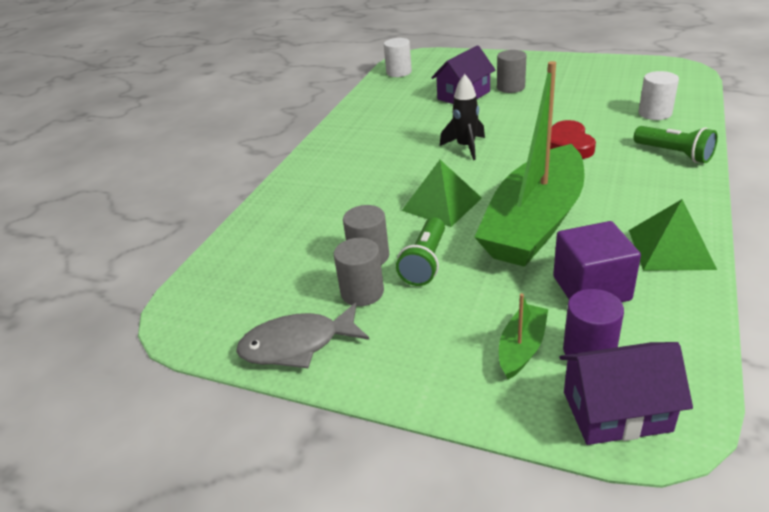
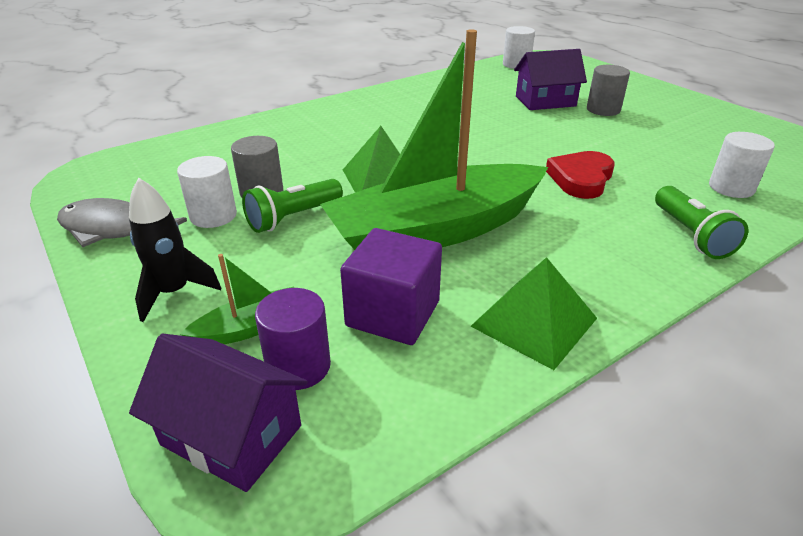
camera: 30 degrees right, 0 degrees up
(362, 292) = (213, 216): grey cylinder -> white cylinder
(465, 147) = (477, 143): black rocket -> black rocket (174, 292)

